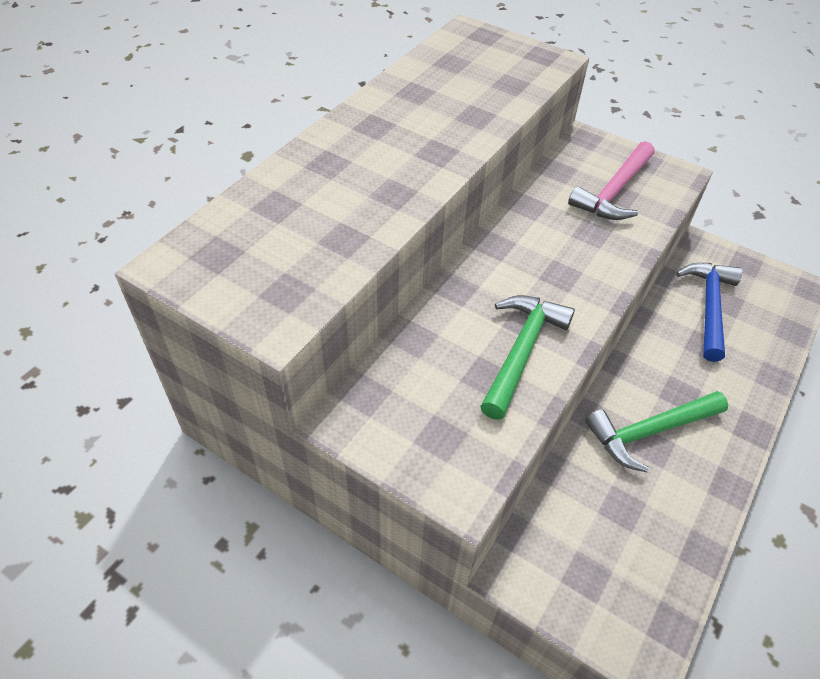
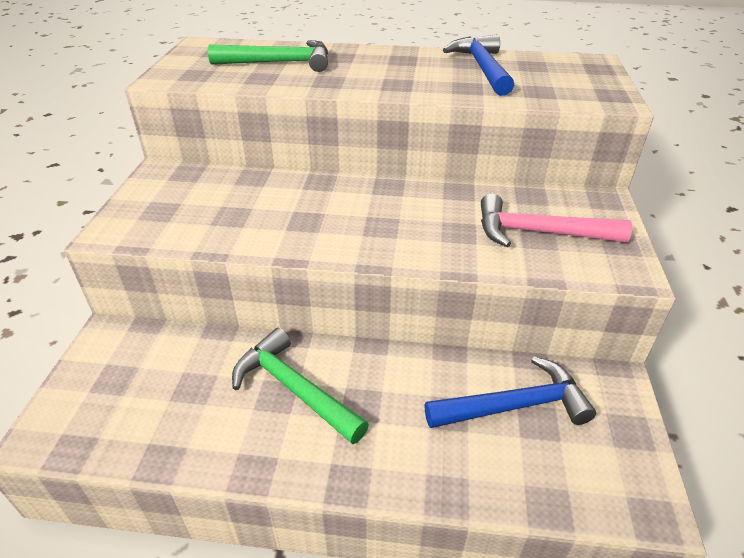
camera: 65 degrees right, 10 degrees down
(436, 90) = (482, 68): none -> blue hammer
(521, 351) = (269, 226): green hammer -> green hammer (280, 63)

